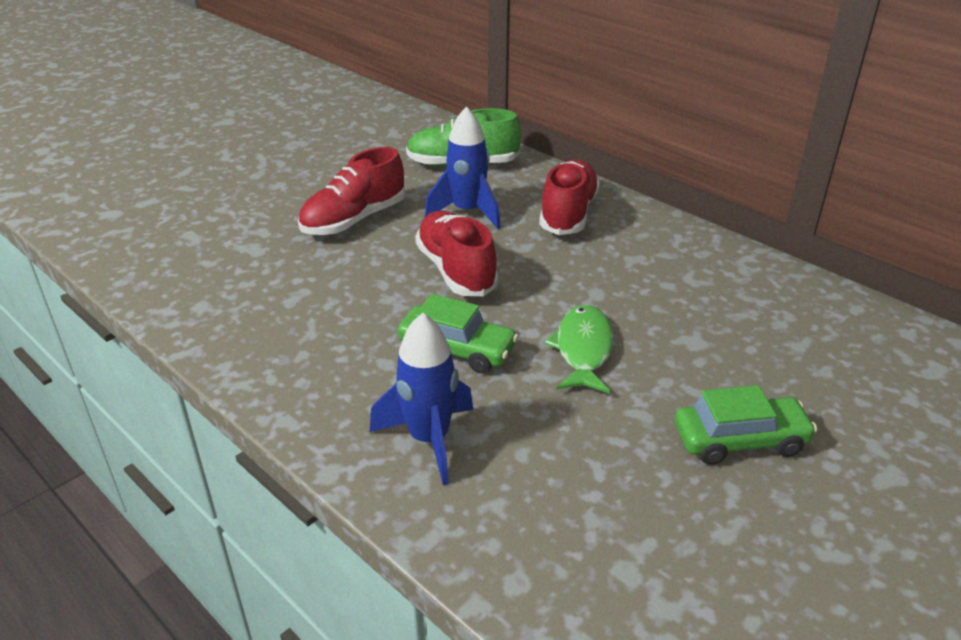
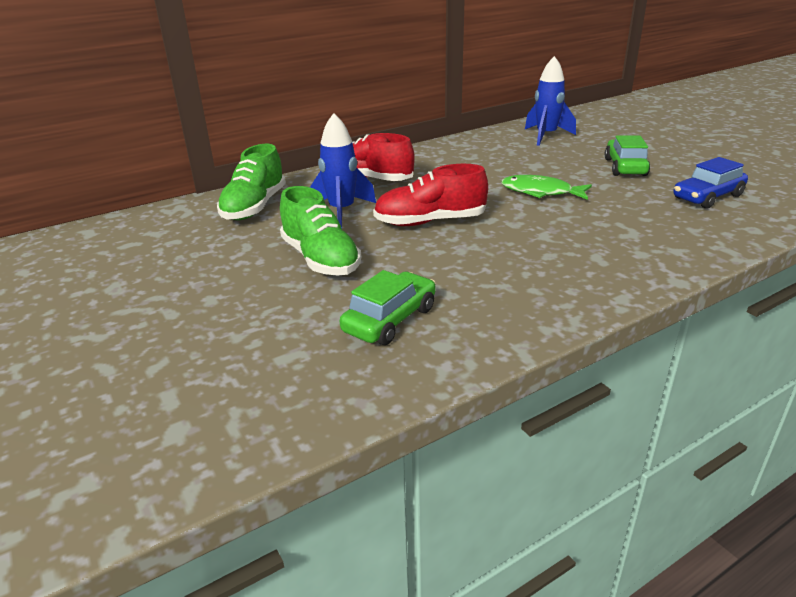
camera: 75 degrees left, 5 degrees down
(354, 220) = (321, 259): red shoe -> green shoe
(429, 439) = (637, 245): blue rocket -> blue rocket (546, 136)
(457, 349) = (535, 229): green car -> green car (390, 319)
(640, 538) = (707, 197): none -> blue car

